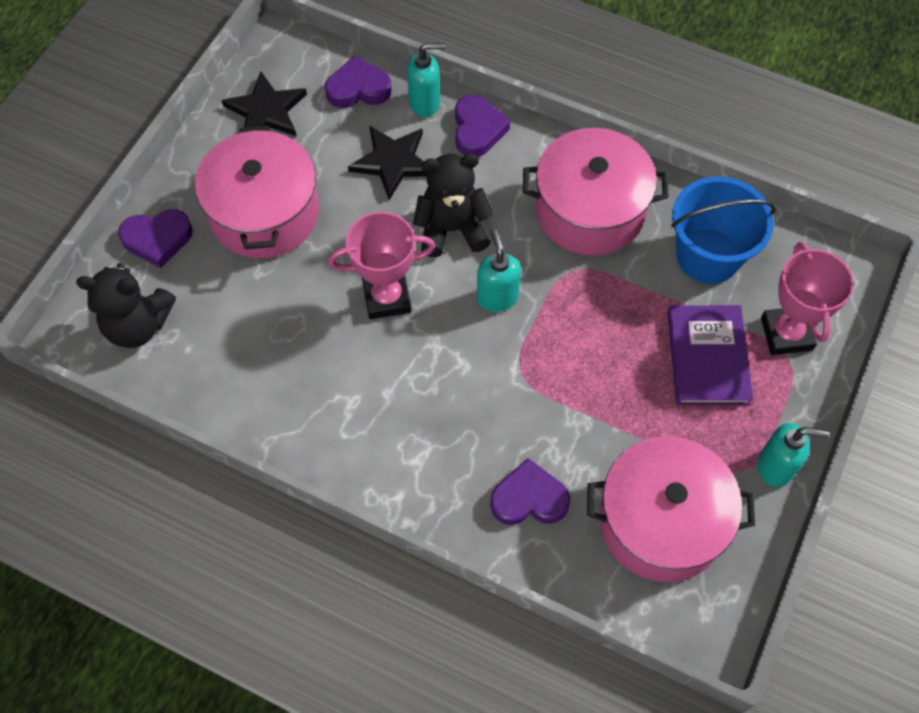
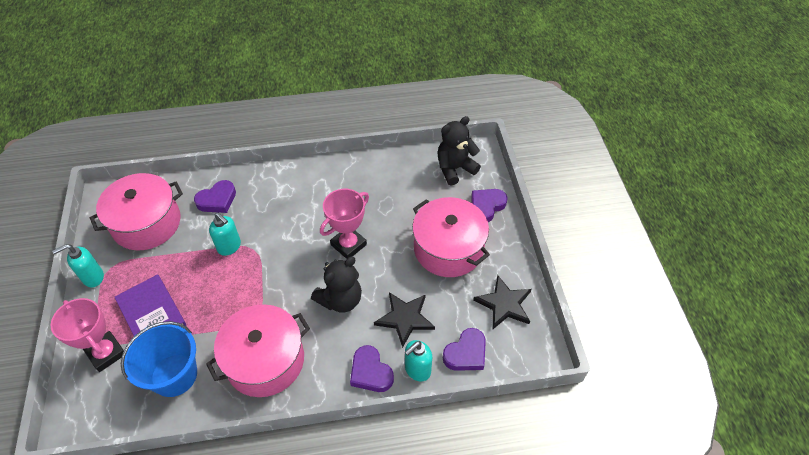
camera: 145 degrees right, 10 degrees down
(497, 297) = (290, 278): turquoise soap dispenser -> turquoise soap dispenser (229, 247)

